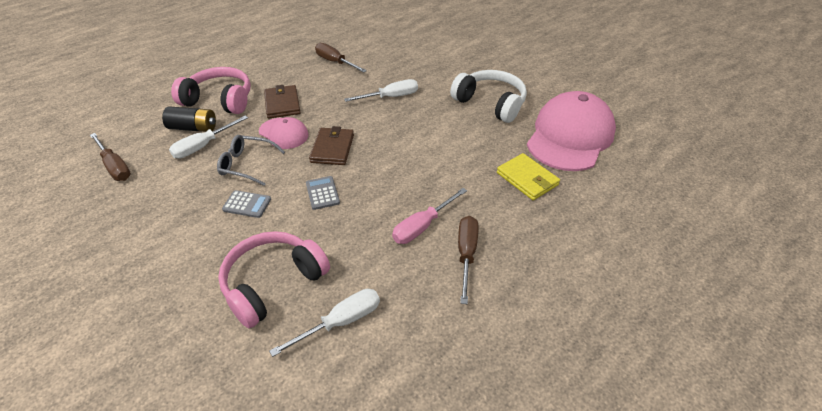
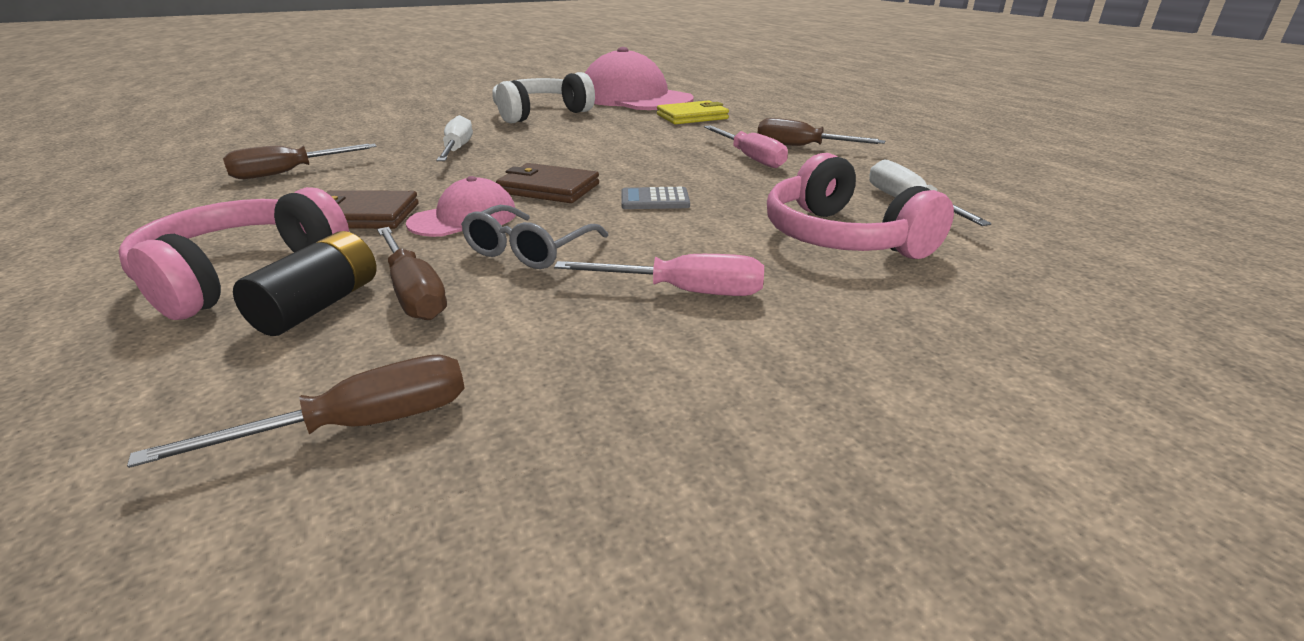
camera: 75 degrees left, 15 degrees down
(202, 224) = (684, 292): none -> pink screwdriver
(203, 146) = (414, 293): white screwdriver -> brown screwdriver
(247, 204) = (649, 252): grey calculator -> none

